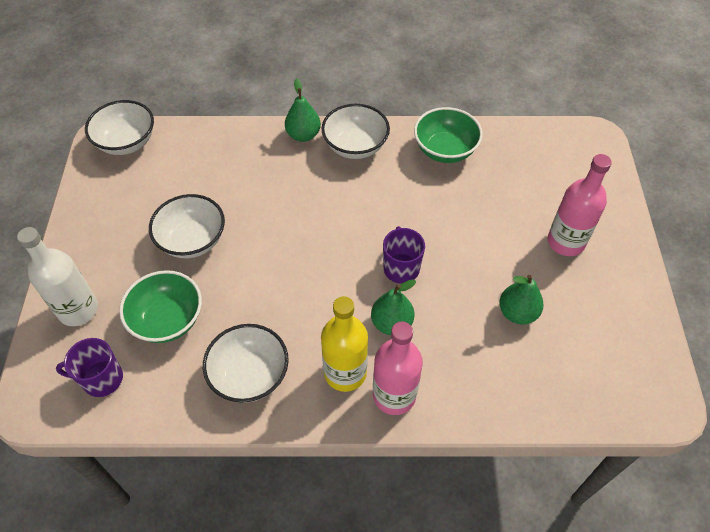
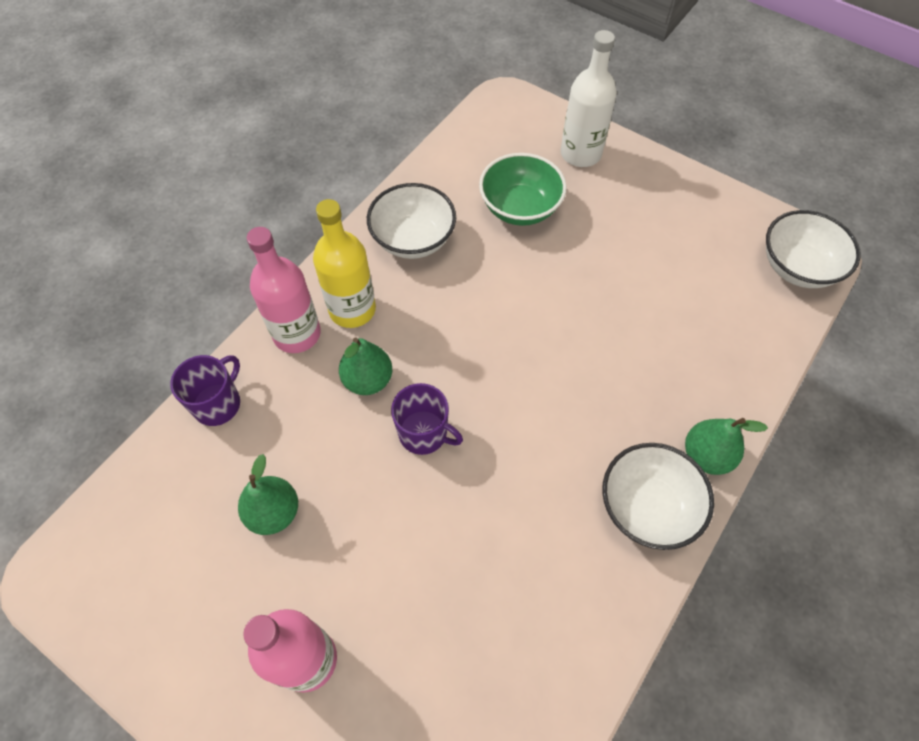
camera: 125 degrees right, 5 degrees up
(101, 379) = (495, 145): purple mug -> purple mug (218, 404)
(192, 240) = (604, 265): white bowl -> none
(445, 150) = (567, 624): green bowl -> none

